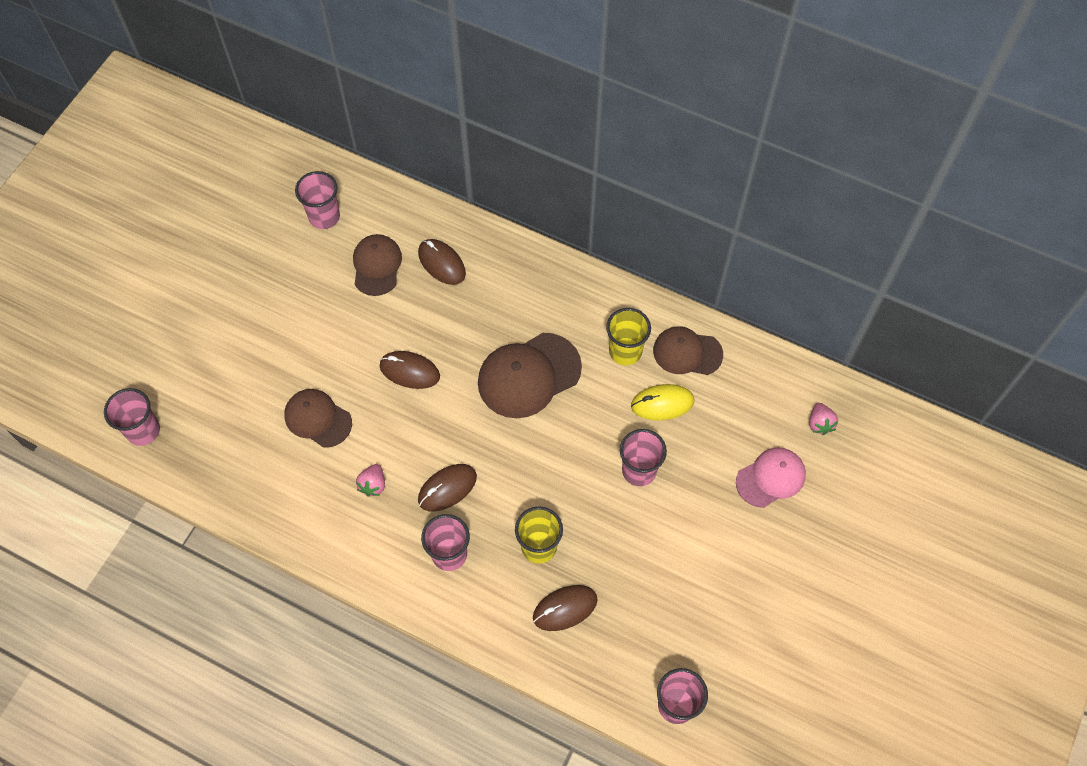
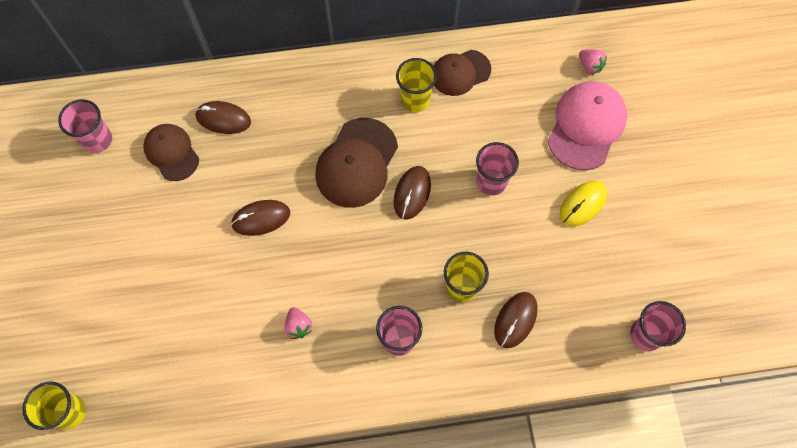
camera: 35 degrees left, 5 degrees up
(143, 430) = (69, 412): pink cup -> yellow cup
(318, 419) = (214, 304): brown cap -> none
(447, 488) = (359, 290): brown mouse -> brown mouse (412, 193)
(662, 404) = (471, 121): yellow mouse -> yellow mouse (582, 204)
(771, 478) = (586, 126): pink cap -> pink cap, size x1.53

